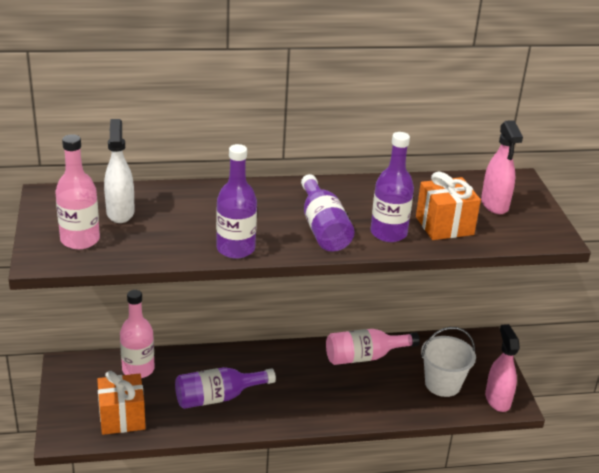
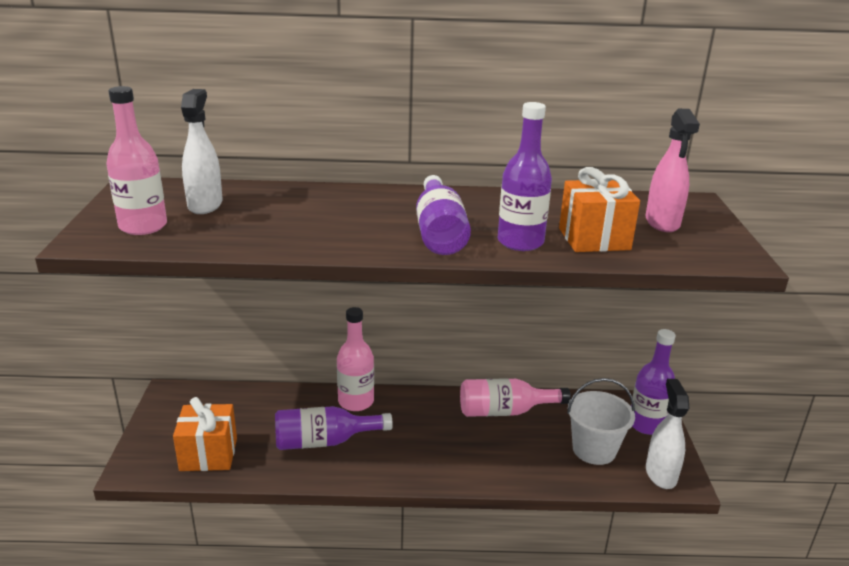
camera: 10 degrees right, 5 degrees down
(138, 369) = (245, 404): pink bottle -> pink bottle (356, 401)
(235, 249) = (323, 246): purple bottle -> purple bottle (646, 424)
(497, 400) = (660, 474): pink spray bottle -> white spray bottle

